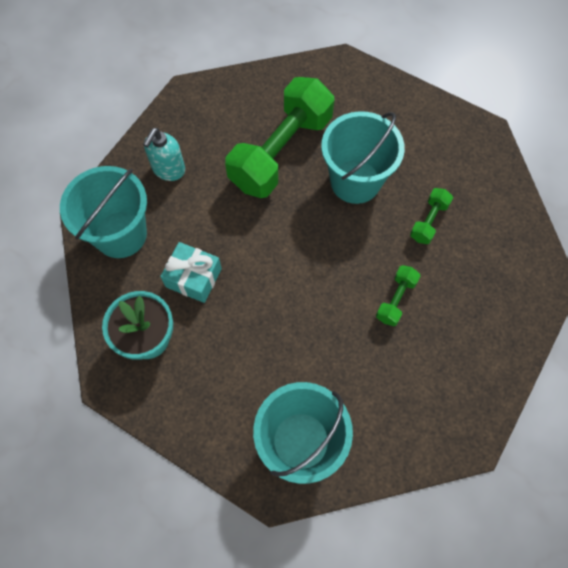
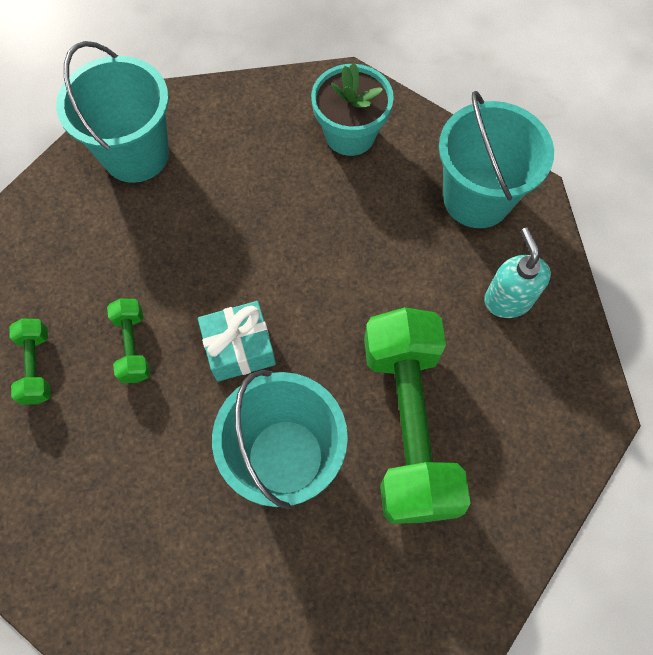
camera: 140 degrees right, 0 degrees up
(193, 278) = (362, 212): turquoise gift -> turquoise gift (239, 348)
(428, 221) = (156, 474): green dumbbell -> green dumbbell (37, 366)

